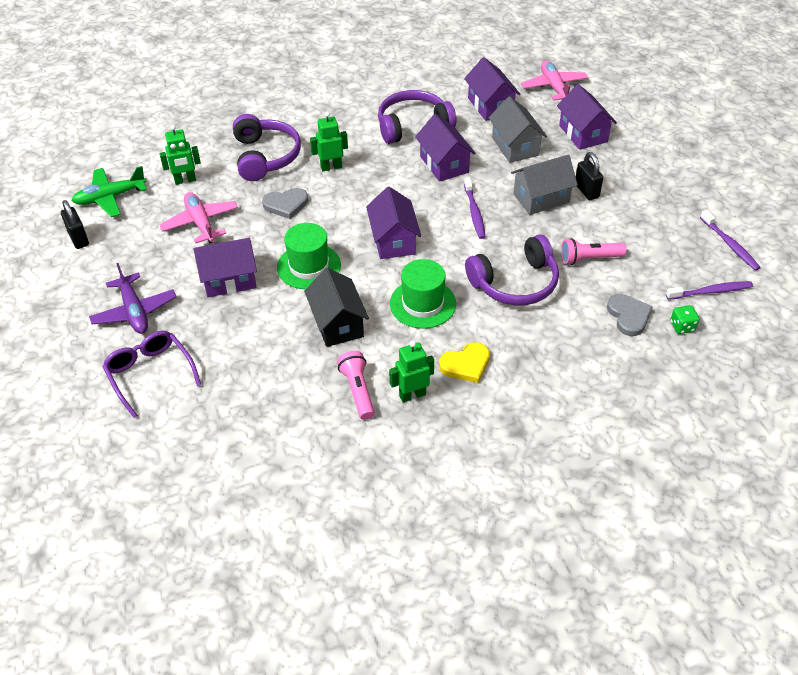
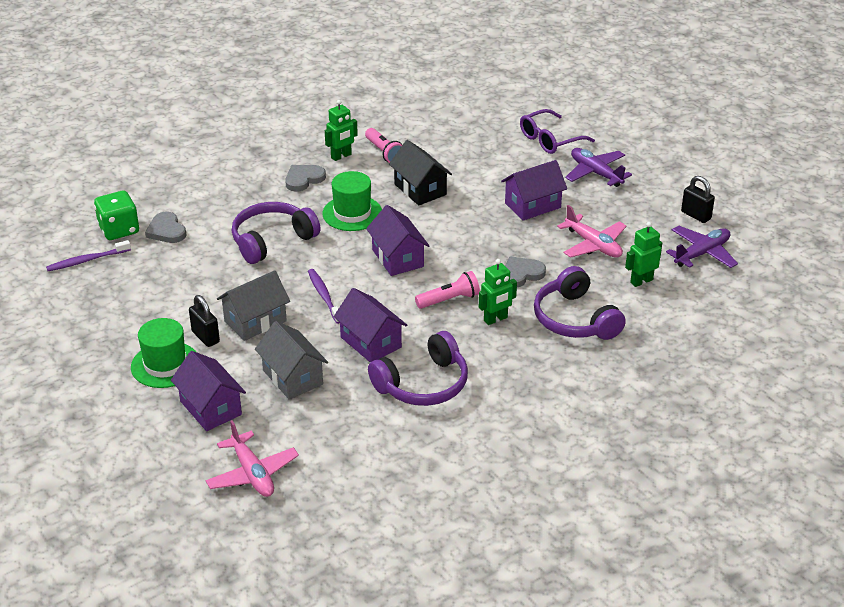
camera: 165 degrees right, 10 degrees down
(110, 197) = (702, 253): green plane -> purple plane
(150, 374) = (550, 140): purple glasses -> purple glasses turned 105 degrees clockwise
(309, 266) = (467, 226): green hat -> green hat (165, 365)
(466, 364) = (303, 179): yellow heart -> grey heart
(490, 106) = (334, 429): purple house -> none
(589, 259) = (202, 271): pink flashlight -> pink flashlight (449, 300)
(682, 326) = (119, 230): green dice -> green dice, size x1.88
(729, 244) = (57, 305): purple toothbrush -> none

